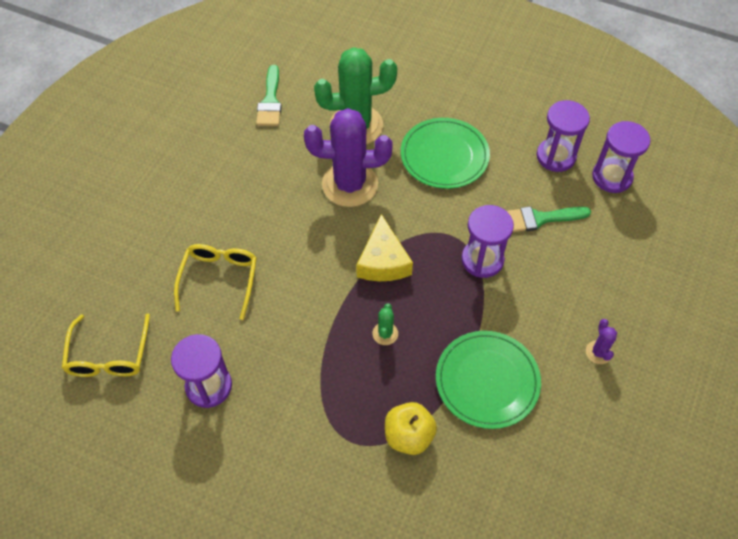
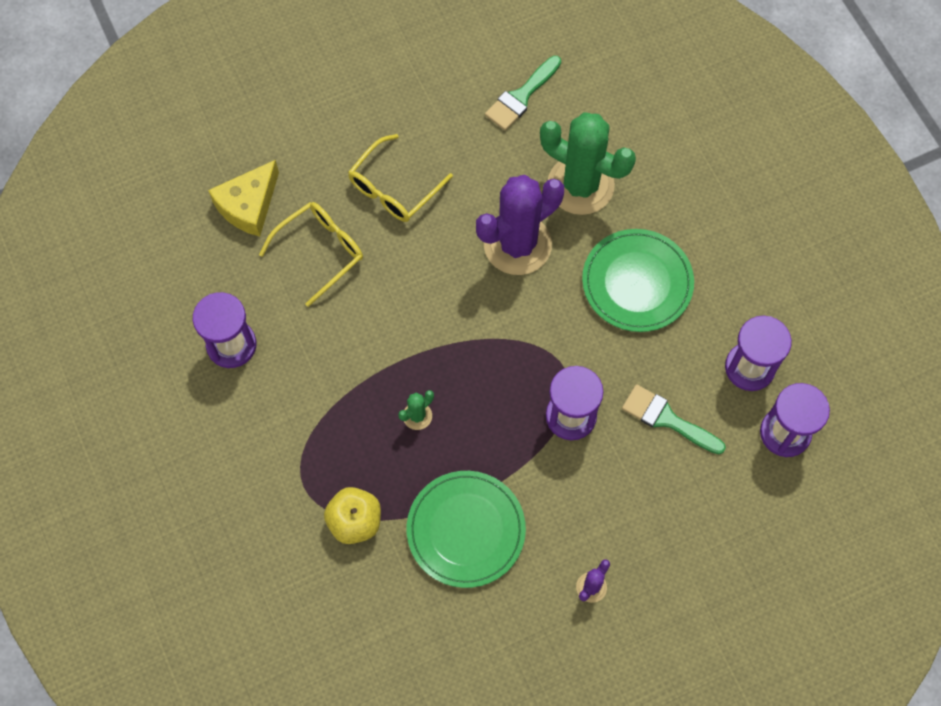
camera: 40 degrees right, 10 degrees up
(109, 355) = (175, 253): yellow glasses -> yellow glasses (394, 188)
(350, 184) = (517, 244): purple cactus -> purple cactus turned 75 degrees counterclockwise
(383, 261) = (478, 346): yellow cheese -> yellow cheese (248, 205)

